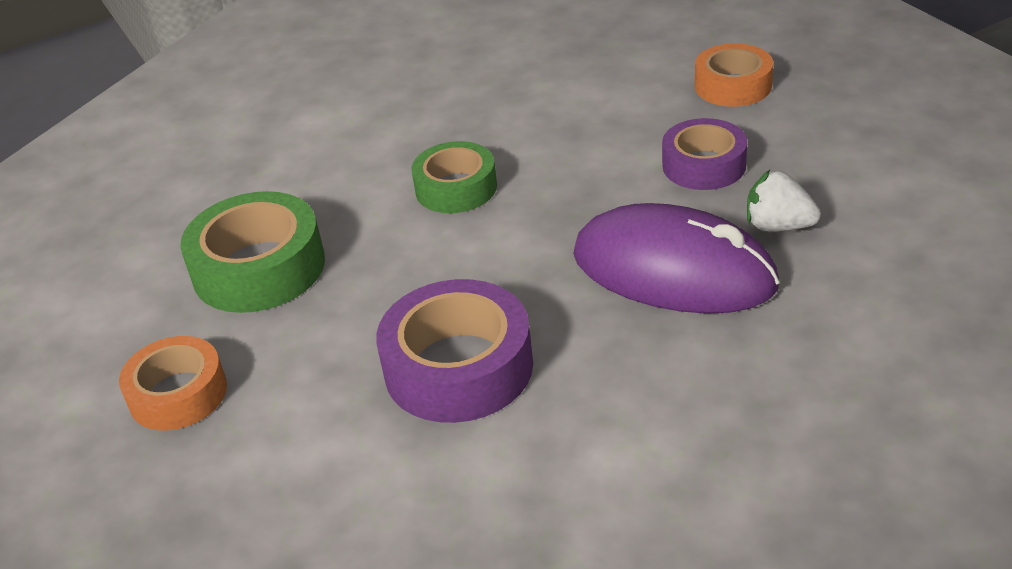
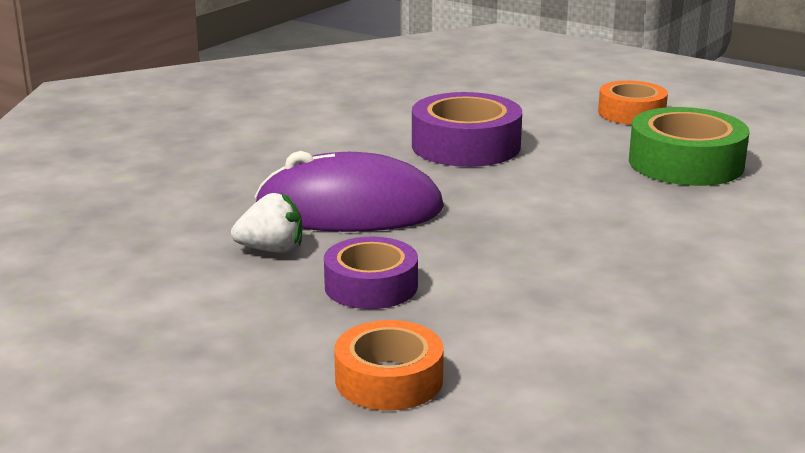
camera: 150 degrees right, 15 degrees down
(456, 188) = (601, 231): green tape -> none

